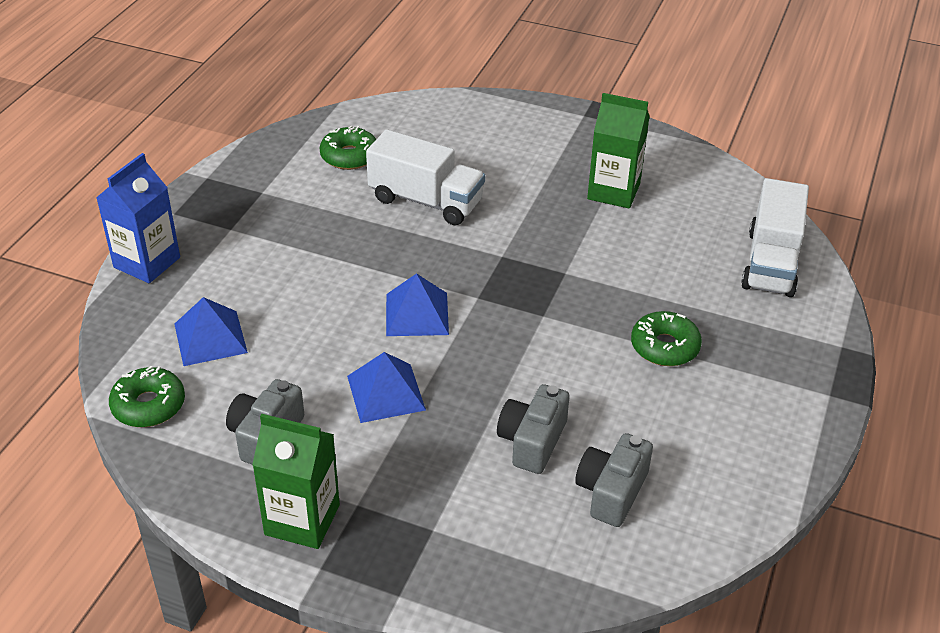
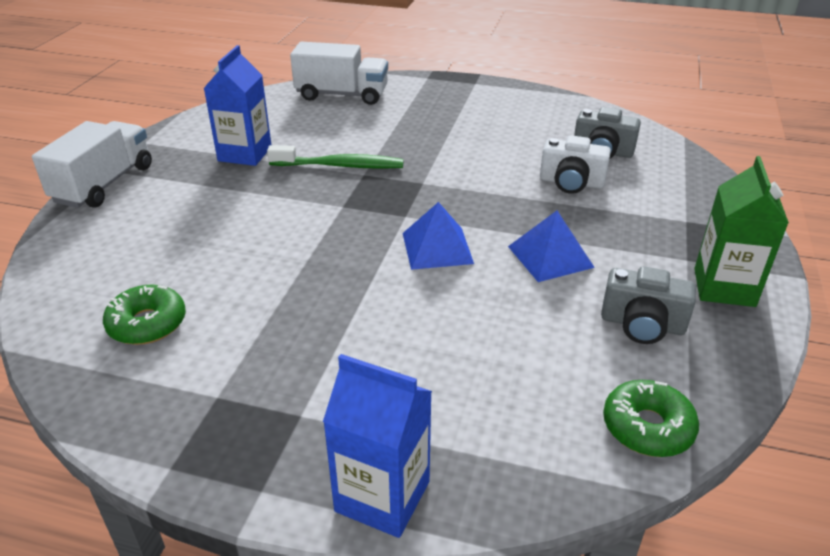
camera: 95 degrees left, 5 degrees down
(210, 338) = (517, 394): blue pyramid -> none
(426, 201) = (250, 256): white truck -> white truck (104, 184)
(532, 441) = (571, 182): grey camera -> white camera
(584, 256) = (340, 166): none -> green toothbrush
(613, 191) = (245, 154): green carton -> blue carton
(664, 347) = (446, 133): green donut -> none

